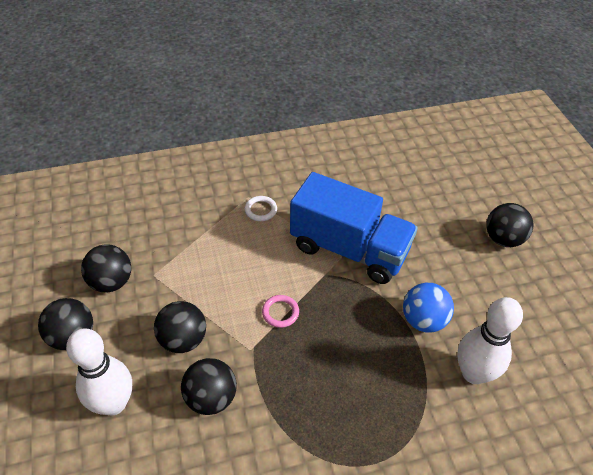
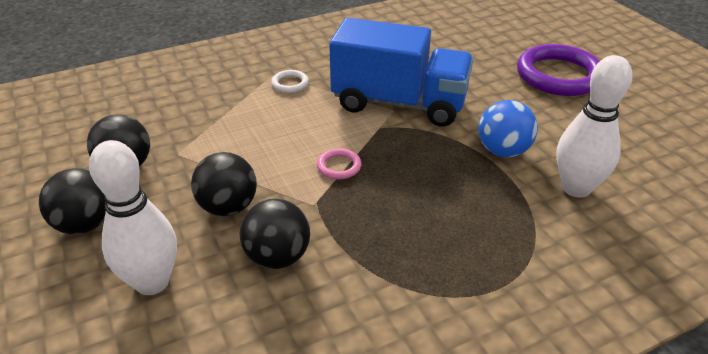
camera: 10 degrees left, 10 degrees down
(503, 239) = (559, 75): black ball -> purple ring

